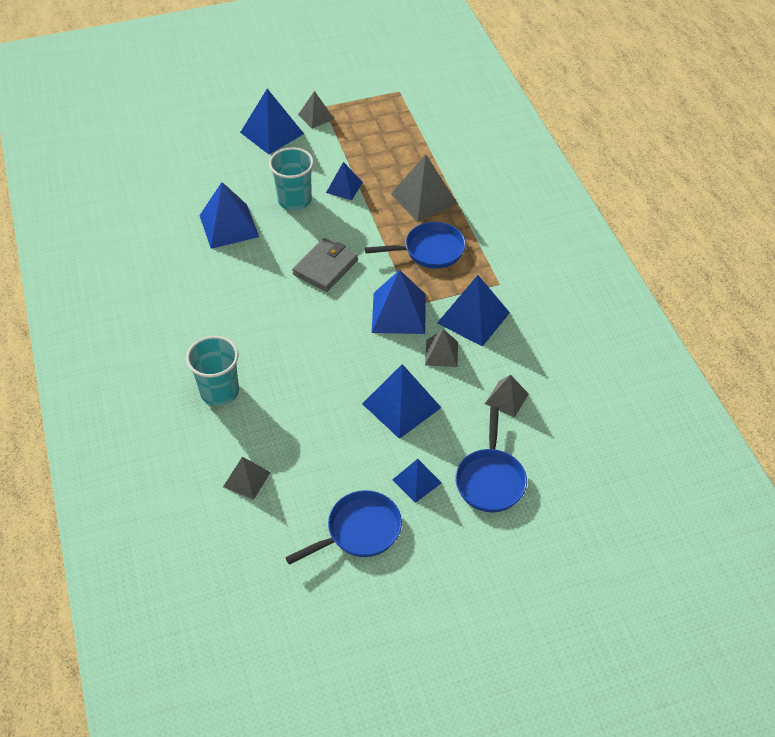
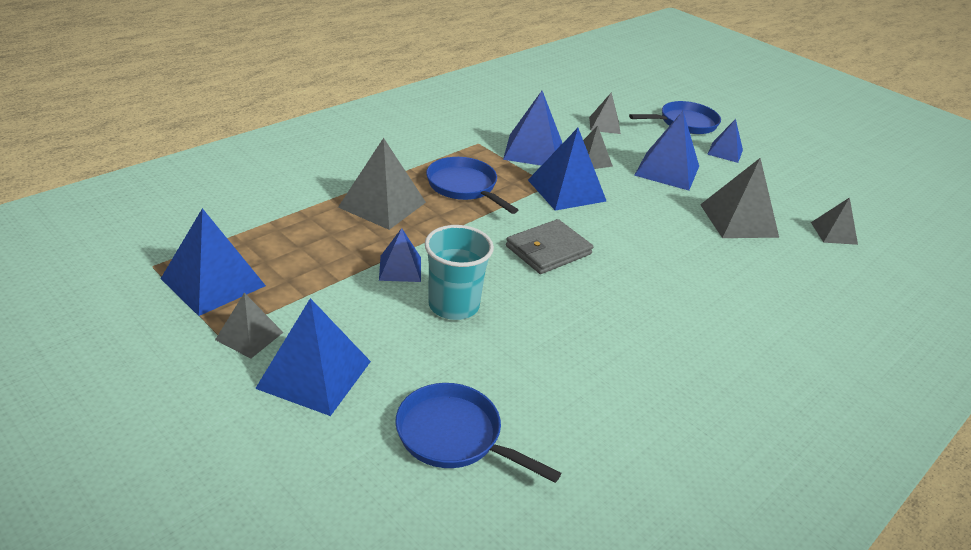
camera: 120 degrees left, 15 degrees down
(219, 391) = (777, 277): turquoise cup -> none
(229, 226) = (547, 353): blue pyramid -> blue pyramid (213, 282)
(301, 414) = (738, 220): none -> grey pyramid
(325, 267) = (548, 250): grey wallet -> grey wallet turned 45 degrees counterclockwise
(359, 531) = (796, 168): blue pan -> blue pan (454, 436)

